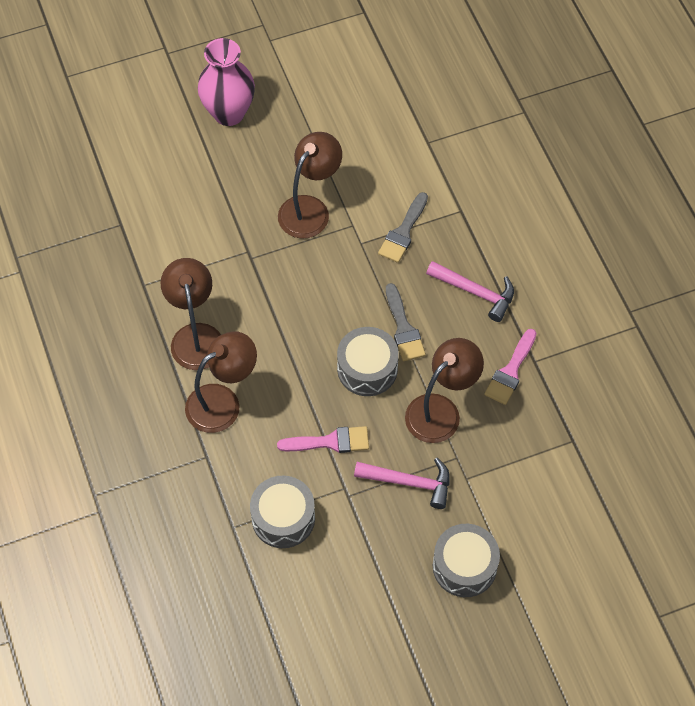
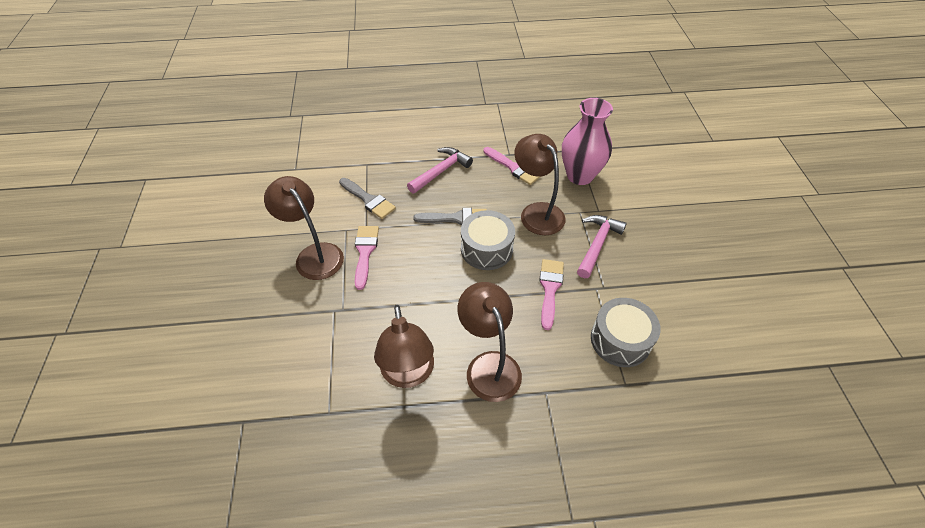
camera: 75 degrees left, 10 degrees down
(195, 336) = (408, 374): brown lamp -> brown lamp turned 105 degrees counterclockwise
(229, 113) = (174, 294): pink vase -> pink vase (580, 176)
(326, 254) = (365, 252): none -> pink brush
(464, 566) = (673, 227): grey drum -> none

